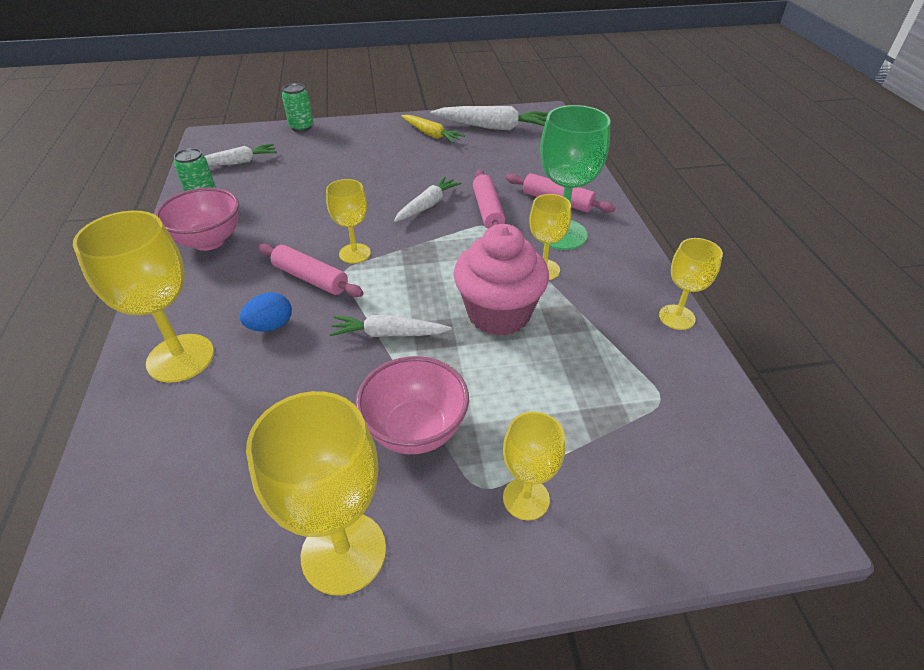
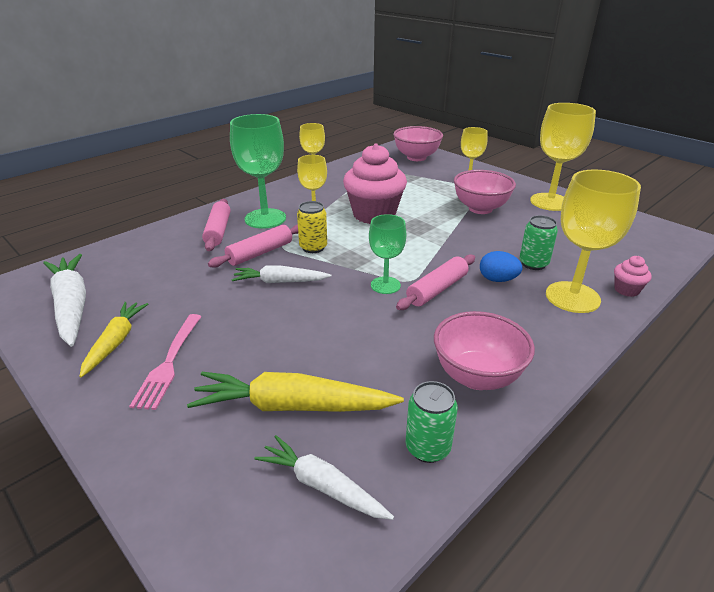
camera: 125 degrees left, 10 degrees down
(124, 412) = (626, 290): none -> pink cupcake
(294, 170) = (293, 406): none -> yellow carrot
(301, 127) = (152, 492): green can -> green can (533, 264)
(311, 278) = (437, 289): pink rolling pin -> pink rolling pin turned 45 degrees clockwise
(355, 253) = (385, 285): yellow goblet -> green goblet
(387, 145) = (169, 363): none -> pink fork
(388, 334) = (438, 238): white carrot -> none
(466, 241) = (313, 247): none -> yellow can
(698, 495) = (416, 157): none -> pink bowl

